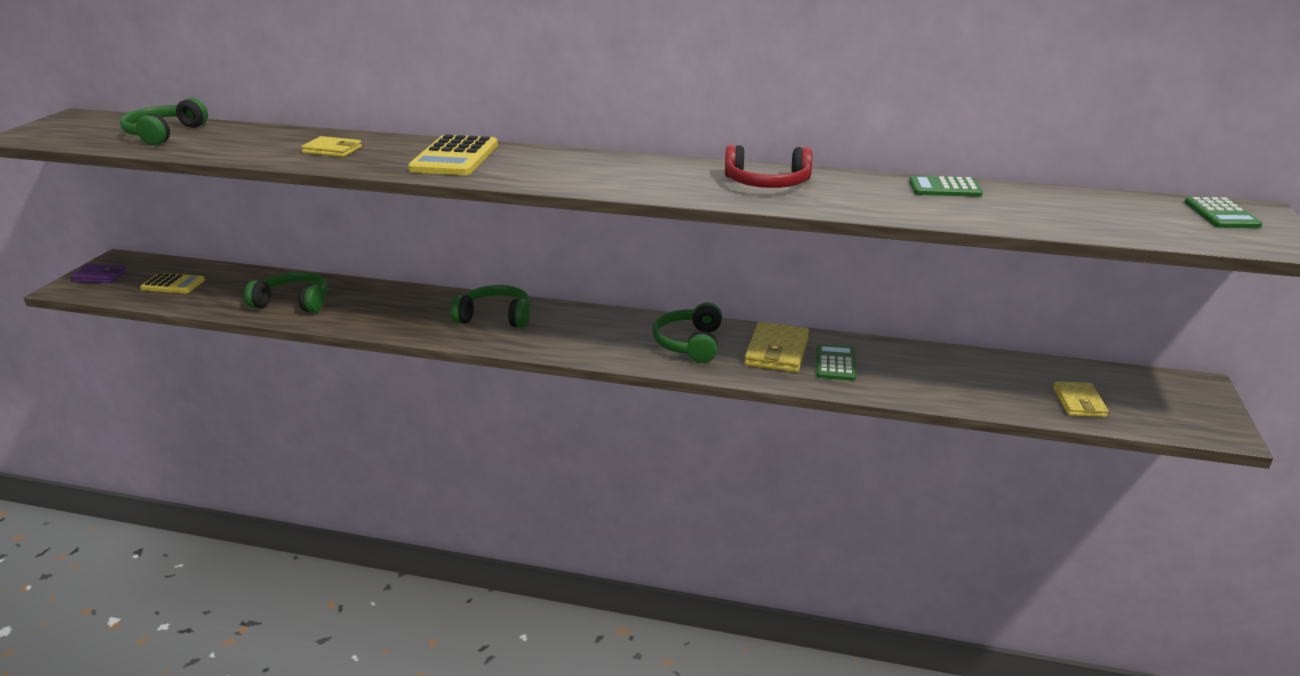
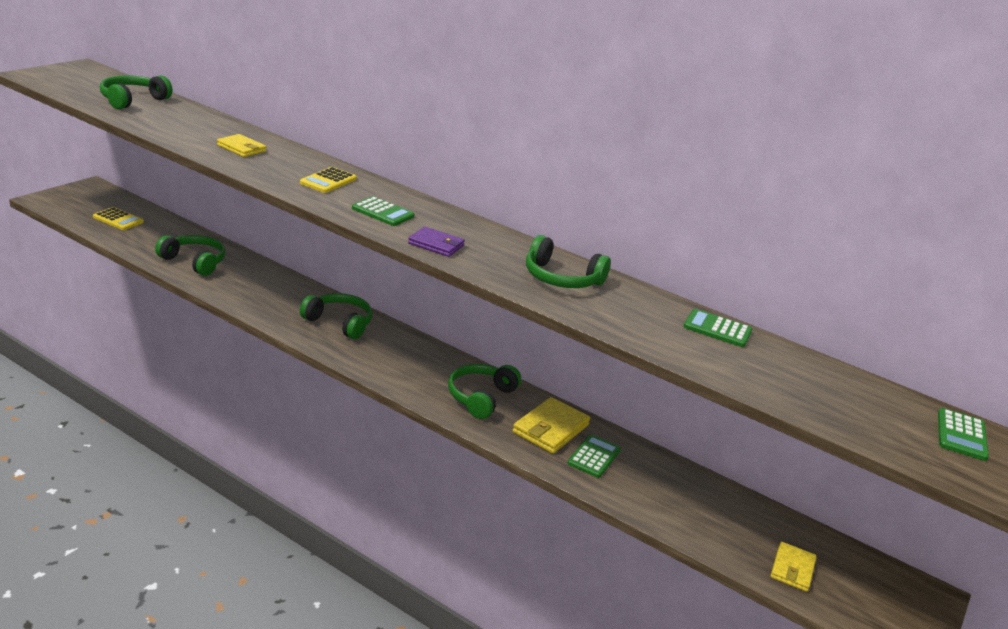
camera: 15 degrees right, 0 degrees up
(99, 276) = (71, 197): purple wallet -> purple wallet (436, 244)
(455, 157) = (328, 181): yellow calculator -> yellow calculator, size x0.61
(539, 171) = (383, 212): none -> green calculator
(767, 183) = (561, 278): red headphones -> green headphones

